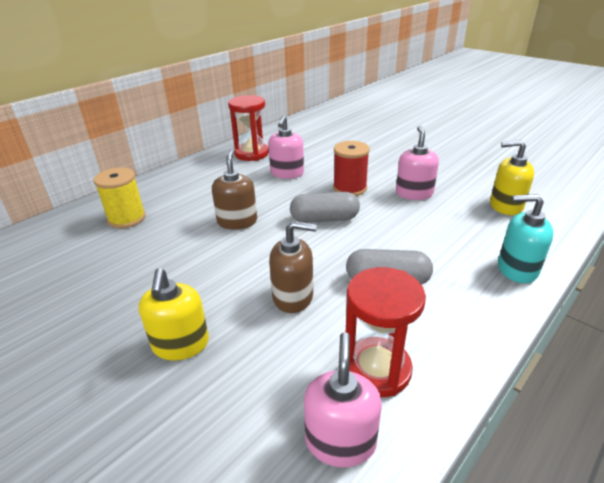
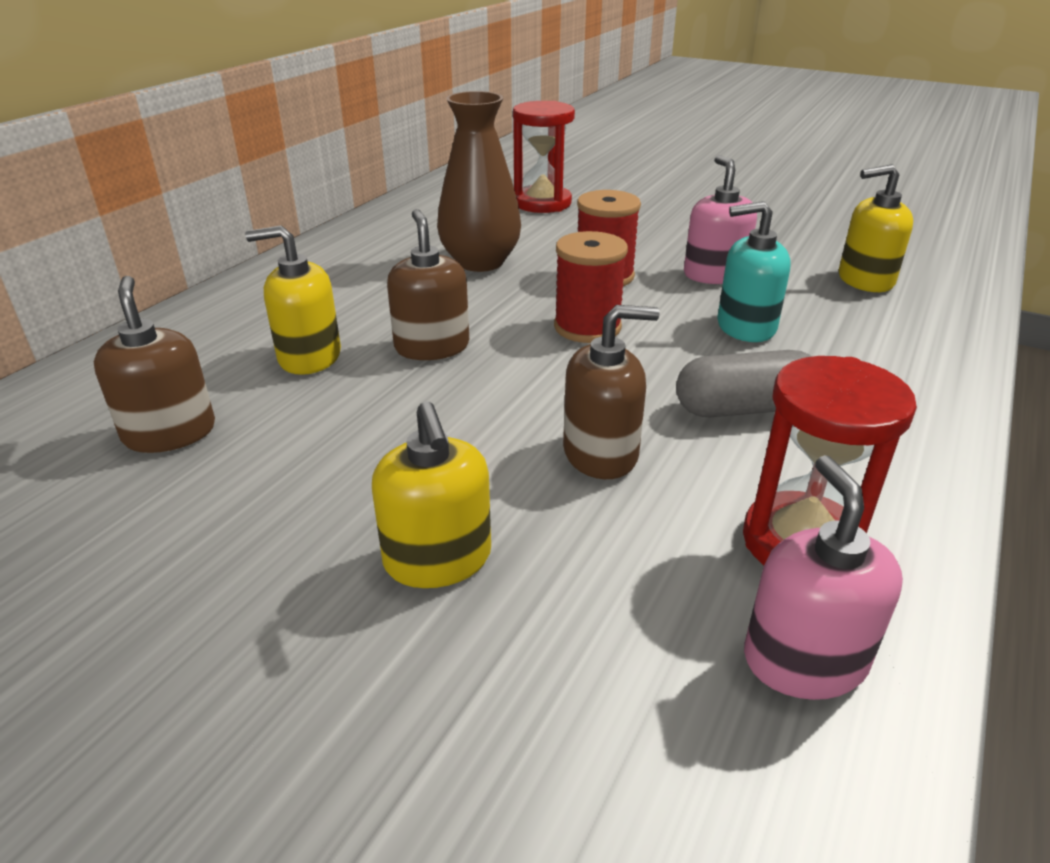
camera: 15 degrees left, 0 degrees up
(92, 254) = (170, 433): none -> brown soap dispenser
(127, 218) = (209, 363): yellow spool -> none
(175, 220) = (309, 357): none -> yellow soap dispenser
(251, 154) = (397, 236): red hourglass -> red hourglass (542, 203)
(287, 173) = (480, 262): pink soap dispenser -> brown vase
(324, 219) = (587, 327): grey capsule -> red spool
(517, 269) = (931, 367): turquoise soap dispenser -> turquoise soap dispenser (745, 327)

